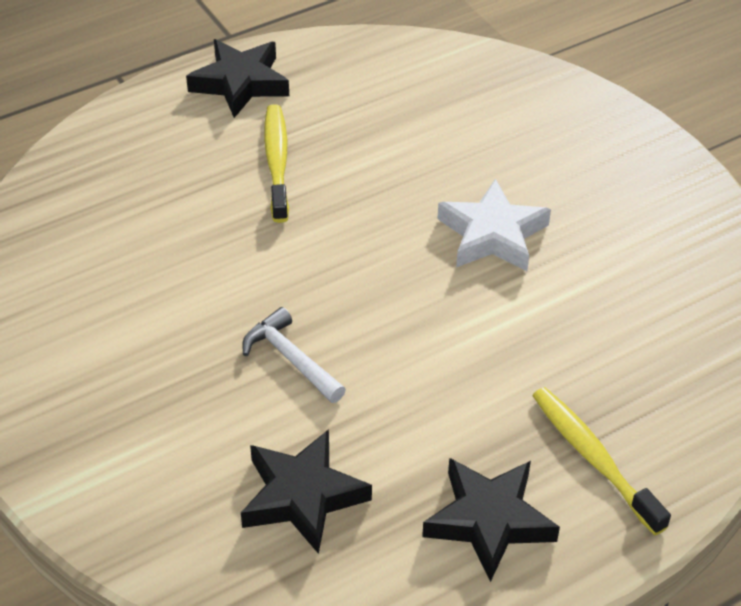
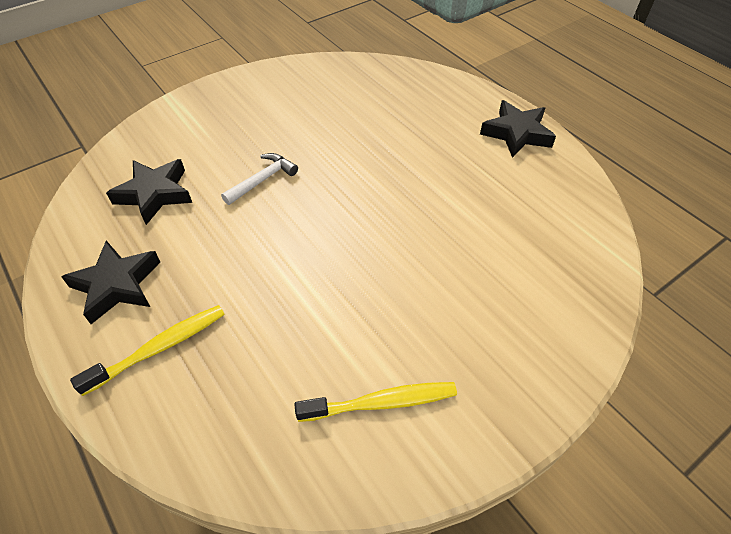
camera: 85 degrees right, 5 degrees up
(277, 162) = (441, 158): yellow toothbrush -> yellow toothbrush (382, 403)
(492, 235) = (388, 280): white star -> none

